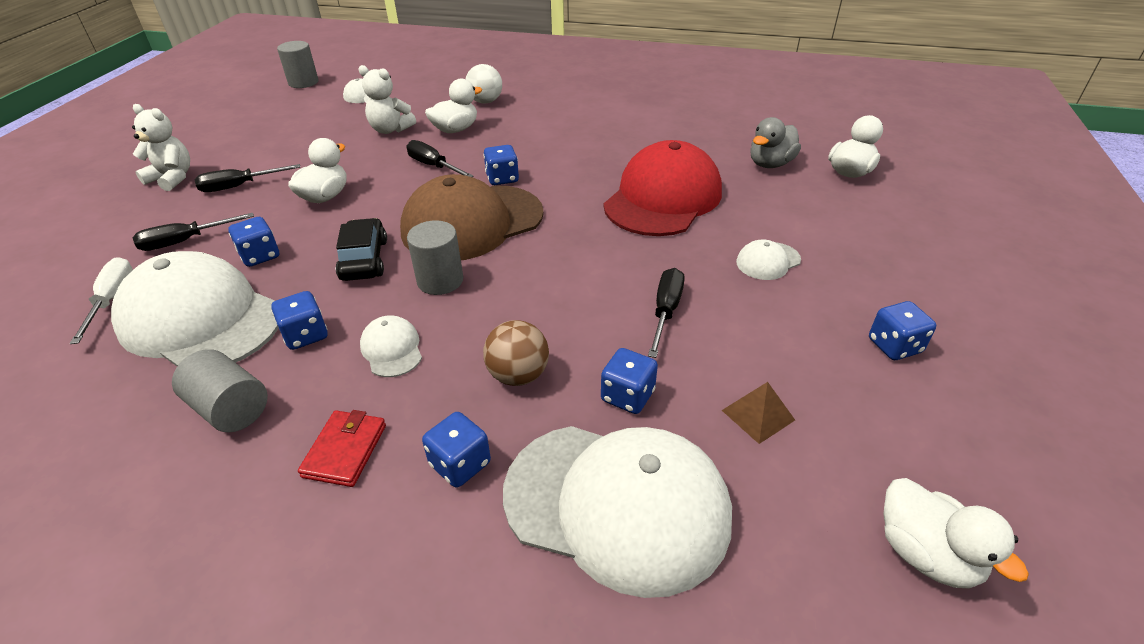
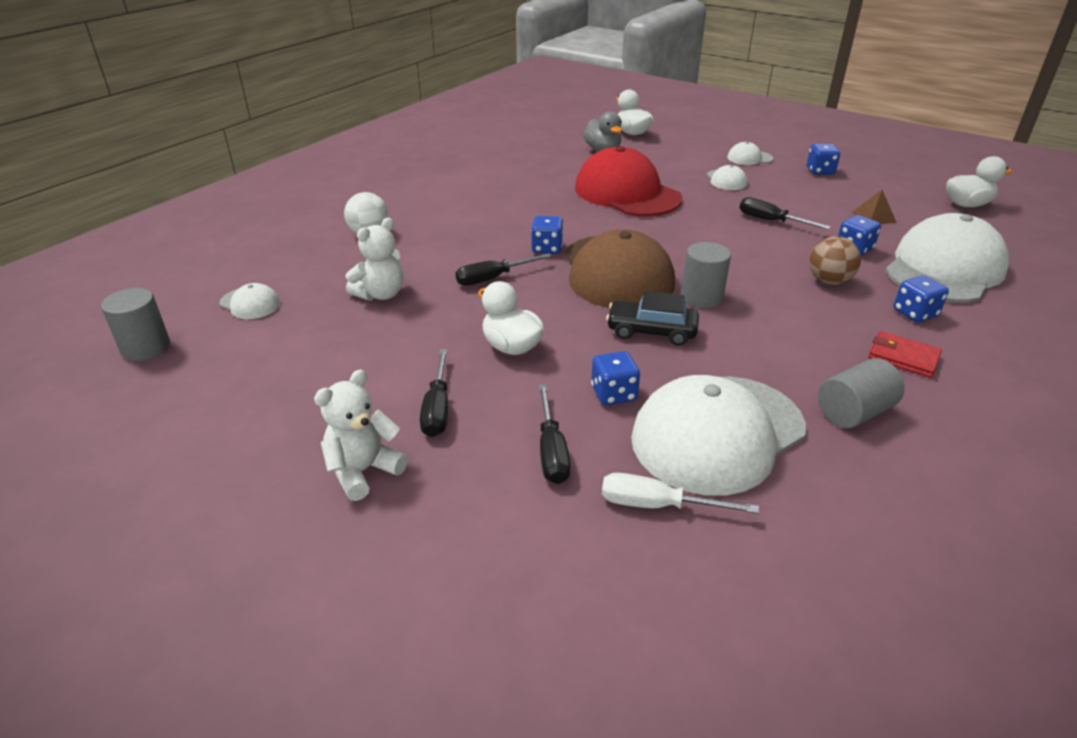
camera: 70 degrees left, 5 degrees down
(306, 335) = (760, 369): blue dice -> none
(392, 349) = (789, 328): white cap -> white cap (749, 158)
(455, 129) = (421, 257): white duck -> none

